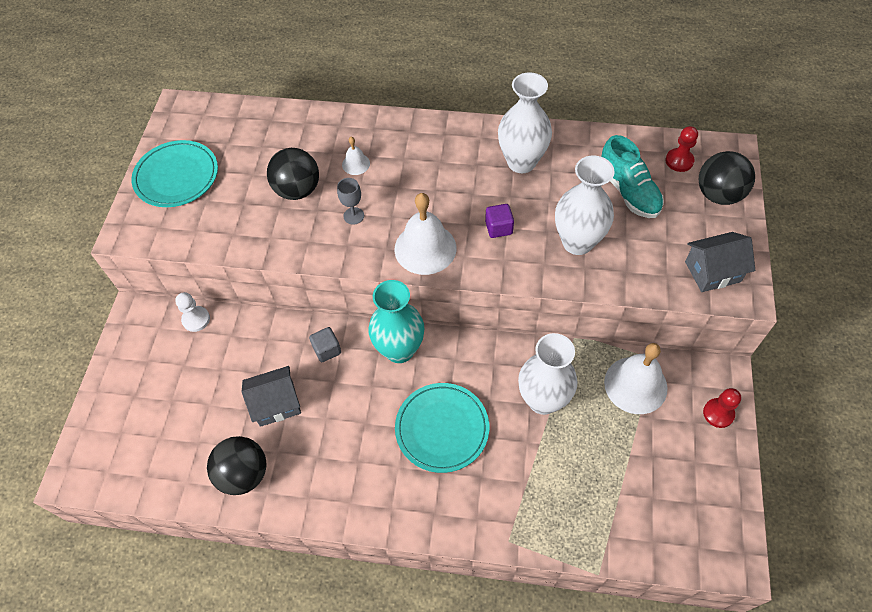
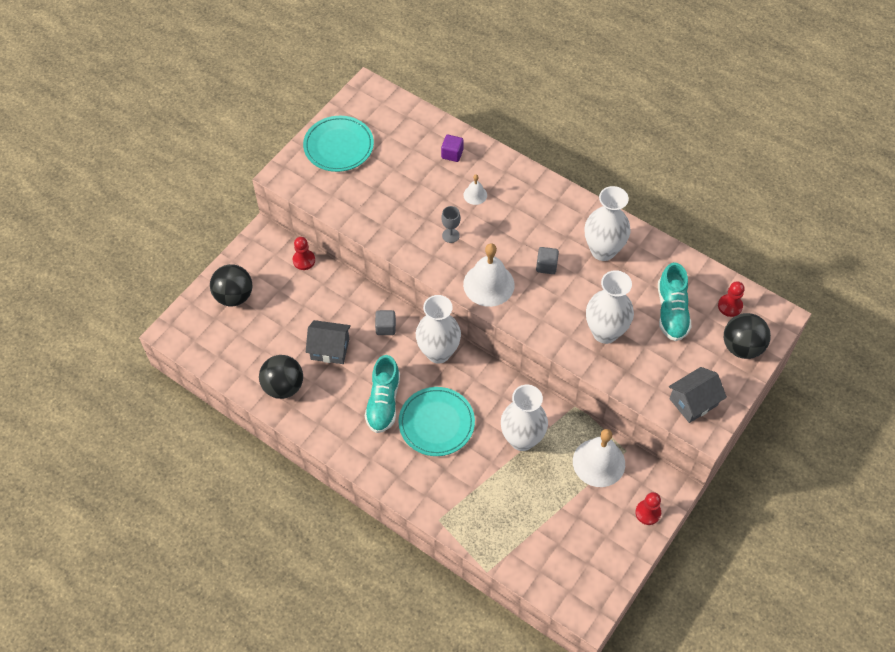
camera: 25 degrees right, 0 degrees up
(196, 319) = (304, 260): white pawn -> red pawn
(297, 190) = (420, 196): black ball -> black ball (234, 296)
(370, 434) = (383, 402): none -> turquoise shoe
(399, 350) = (438, 352): turquoise vase -> white vase
(474, 202) = (546, 266): none -> grey cube
(498, 228) = (552, 294): purple cube -> purple cube (452, 154)
(712, 271) = (693, 402): grey house -> grey house turned 45 degrees counterclockwise

